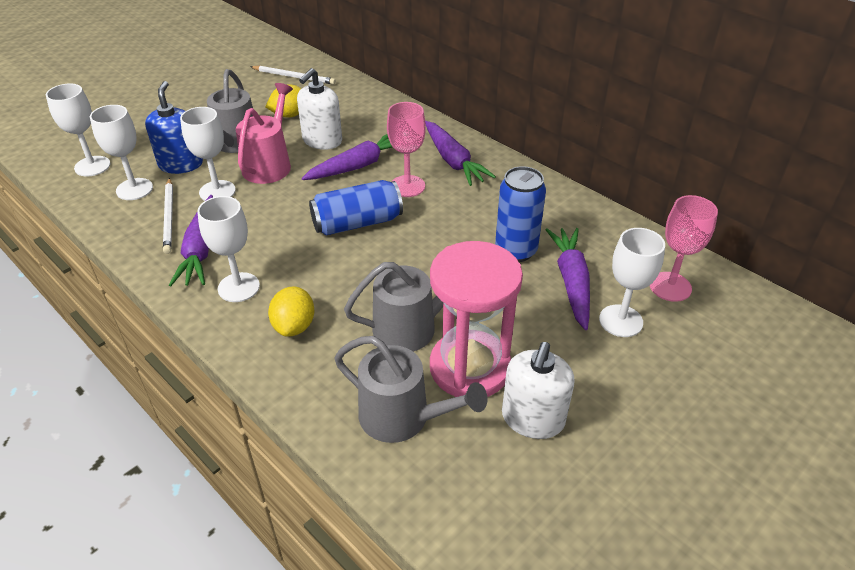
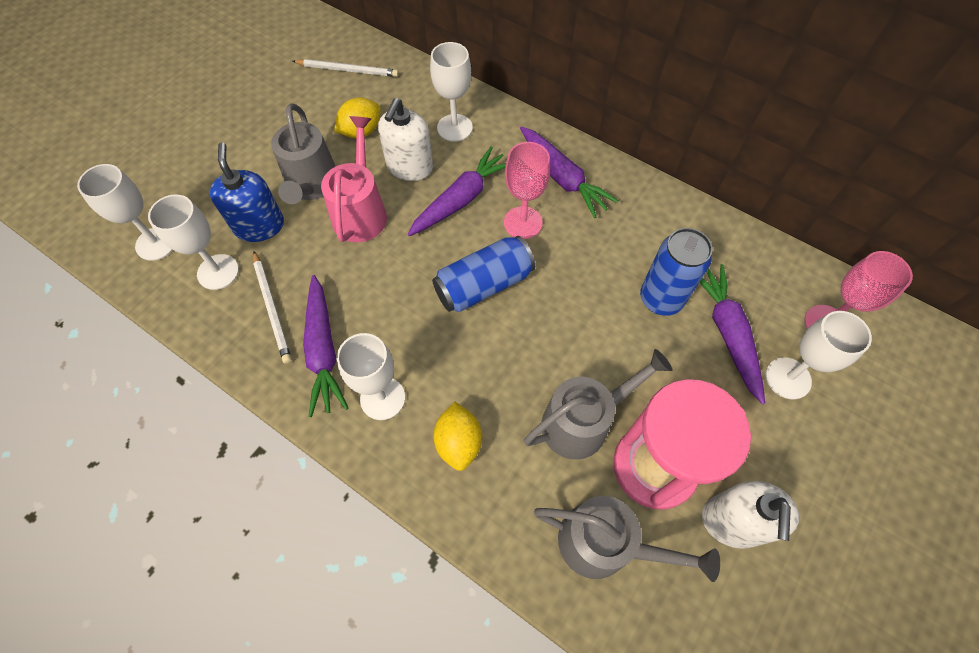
camera: 10 degrees left, 20 degrees up
(217, 191) = (314, 261): white goblet -> white goblet (454, 128)

